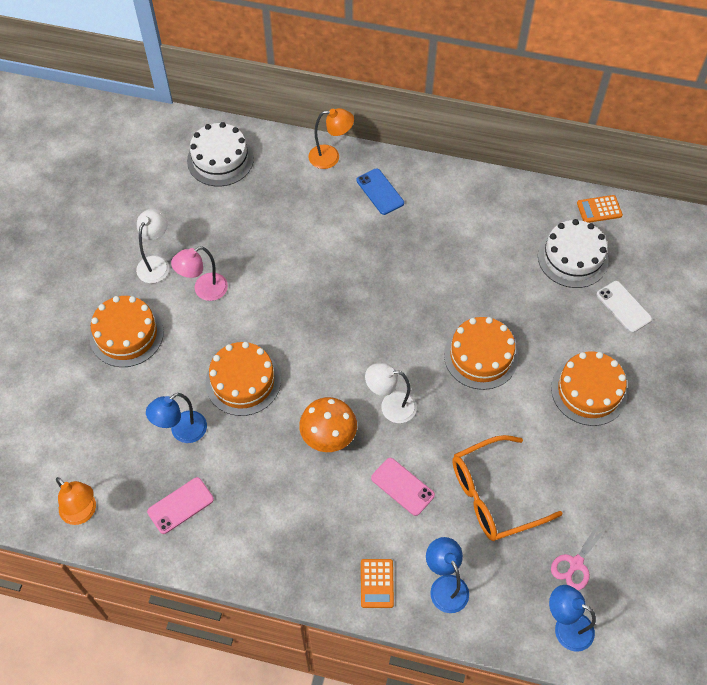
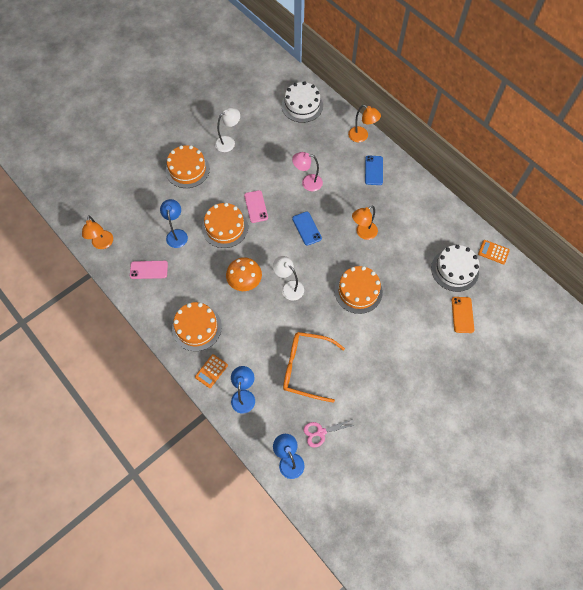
camera: 35 degrees right, 5 degrees up
(182, 431) = (177, 234): blue lamp -> blue lamp turned 90 degrees clockwise
(204, 290) = (241, 169): pink lamp -> pink lamp (307, 182)
(353, 316) = (306, 228): none -> blue phone
(402, 486) = (262, 332): pink phone -> pink phone (256, 206)
(429, 279) = (363, 233): none -> orange lamp
(589, 391) = (403, 347): orange cake -> orange cake (197, 327)
(623, 307) = (462, 315): white phone -> orange phone

